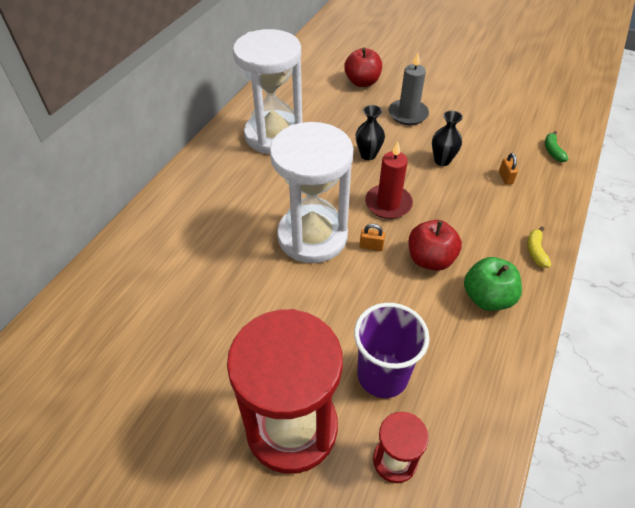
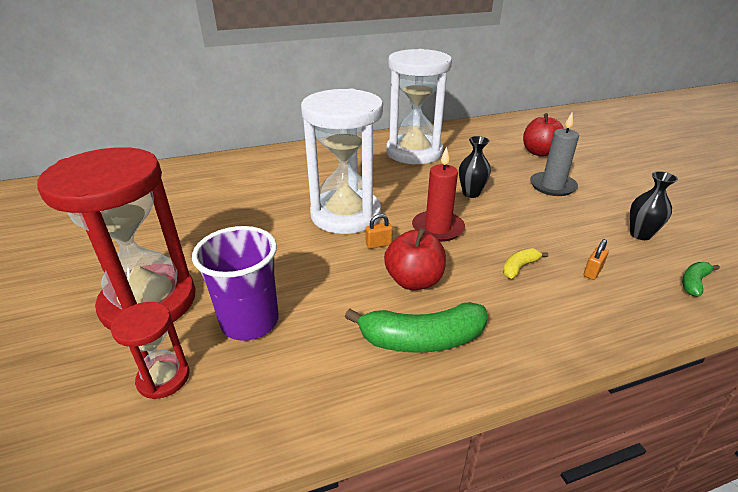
camera: 45 degrees right, 15 degrees down
(371, 246) = (378, 244): orange padlock -> orange padlock turned 75 degrees counterclockwise
(442, 160) = (538, 228): black vase -> black vase (640, 234)
(487, 297) = (422, 339): green apple -> green banana
(535, 251) = (536, 342): yellow banana -> yellow banana (519, 267)

